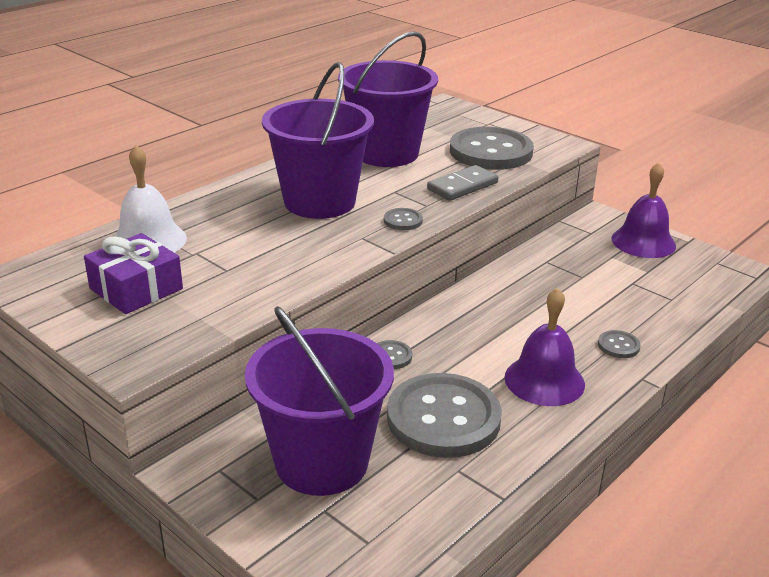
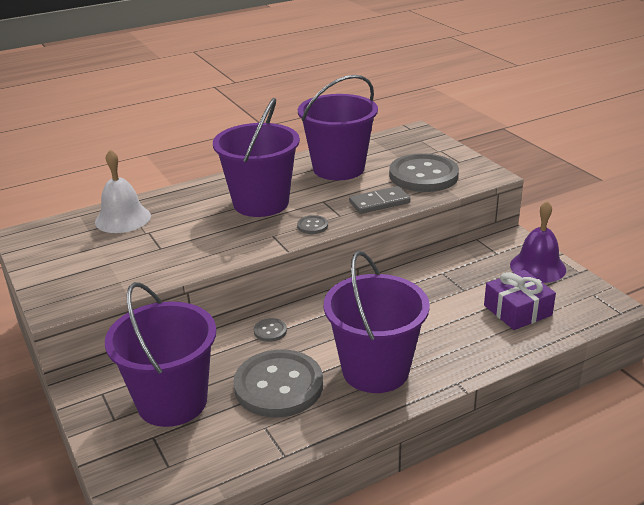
camera: 20 degrees right, 0 degrees up
(136, 289) = (92, 254): purple gift -> purple gift (517, 310)
(544, 380) = (375, 370): purple bell -> purple bucket
(618, 346) = (455, 352): grey button -> none

